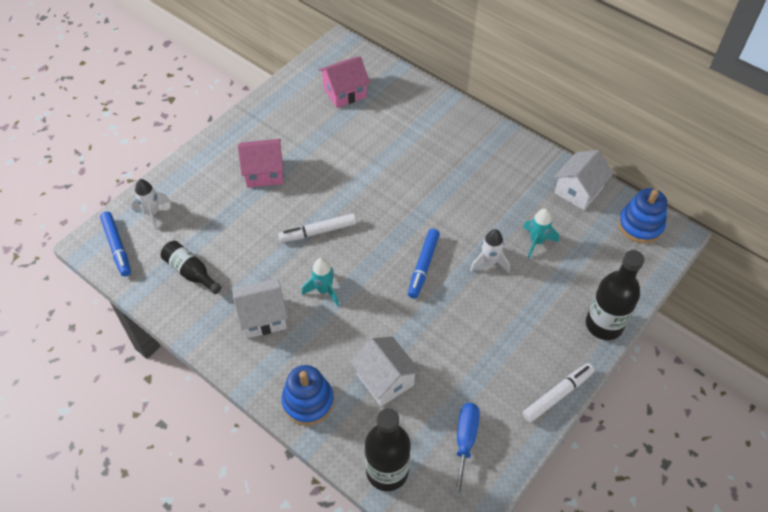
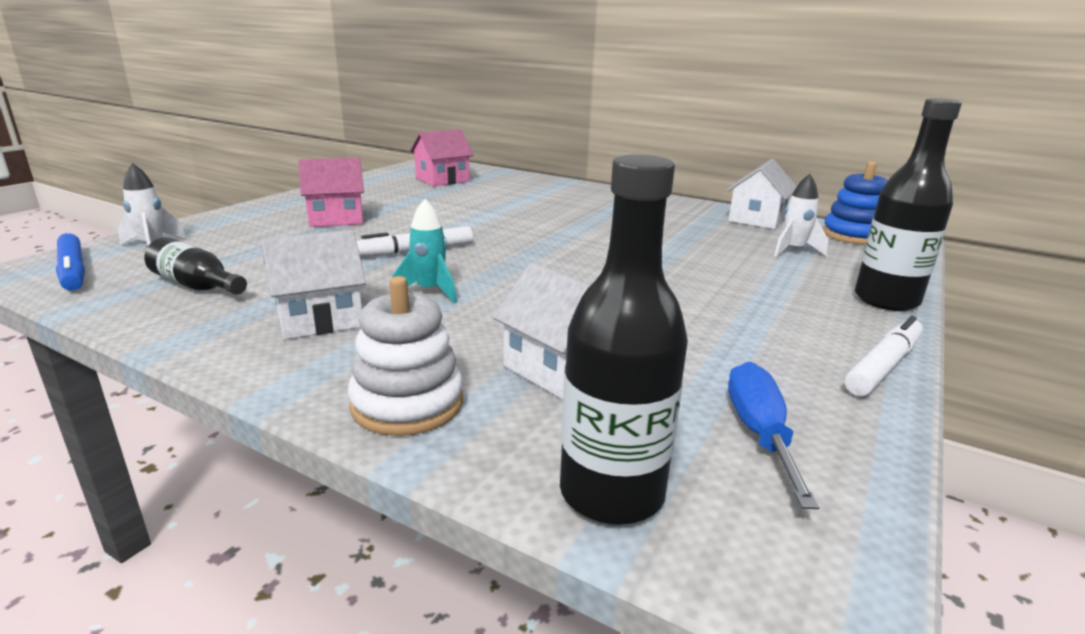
camera: 10 degrees left, 30 degrees down
(308, 401) = (407, 404): blue stacking toy -> white stacking toy
(423, 266) = (583, 268): blue marker -> none
(489, 262) = (678, 263): white rocket -> white rocket (793, 251)
(536, 242) = (732, 248): turquoise rocket -> none

